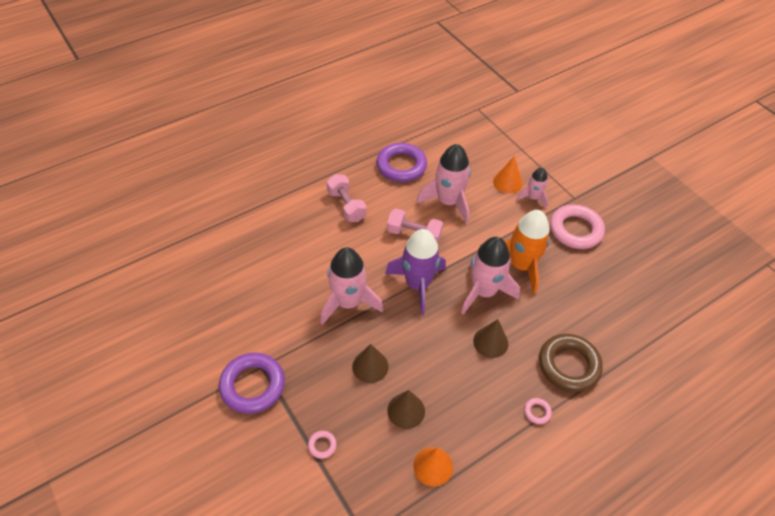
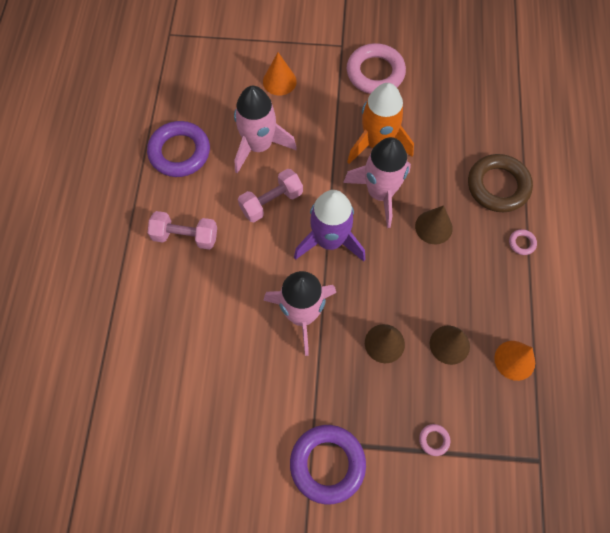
camera: 50 degrees left, 15 degrees up
(533, 198) = (314, 76): pink rocket -> none

